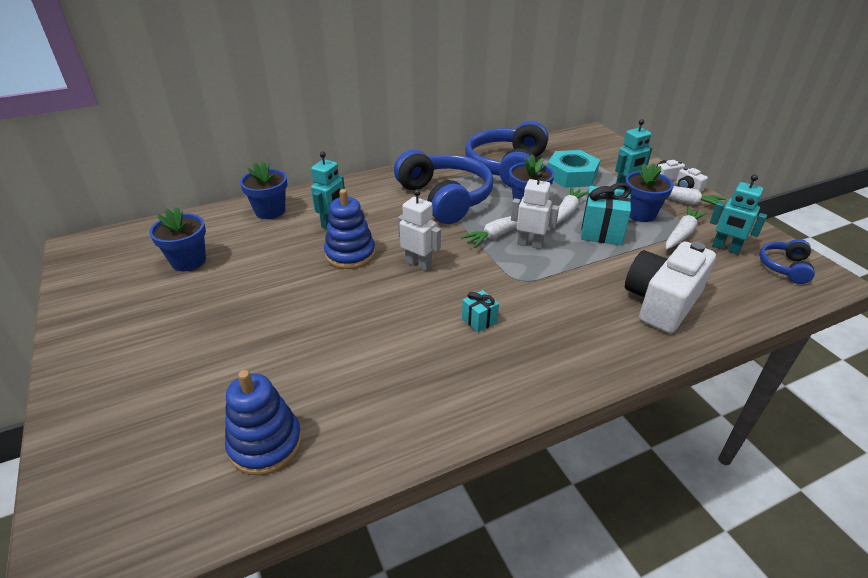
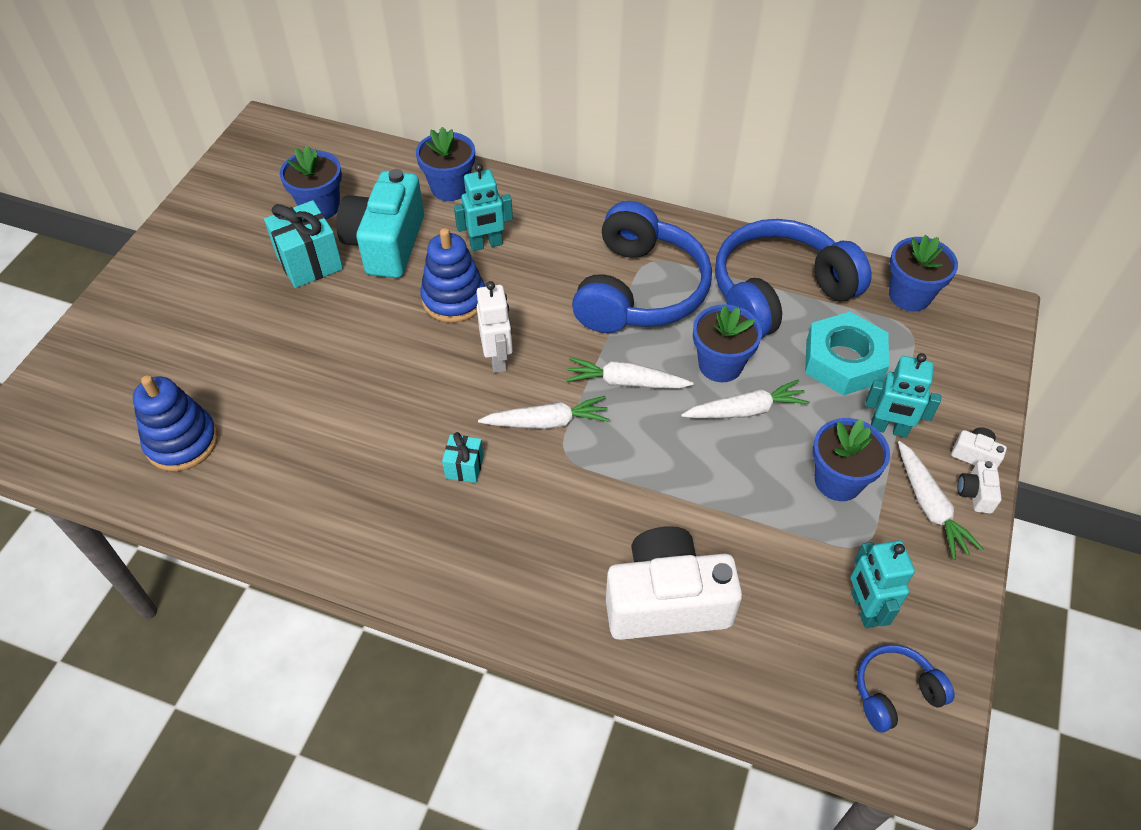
camera: 45 degrees right, 15 degrees up
(266, 254) = (386, 244): none -> turquoise camera
(530, 244) = (640, 420): white robot -> none
(557, 143) = (909, 295): none -> blue flower pot
(601, 232) = (747, 467): turquoise gift -> turquoise gift (309, 262)
(682, 234) = (842, 547): white carrot -> white carrot (547, 422)

